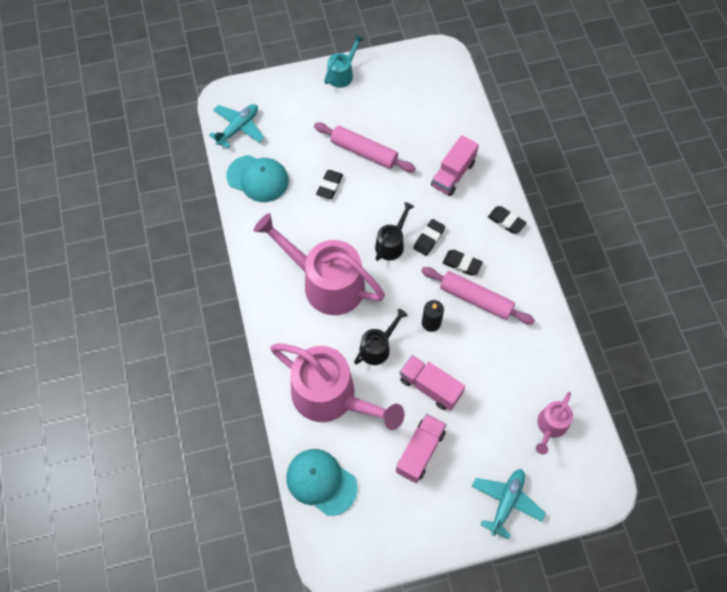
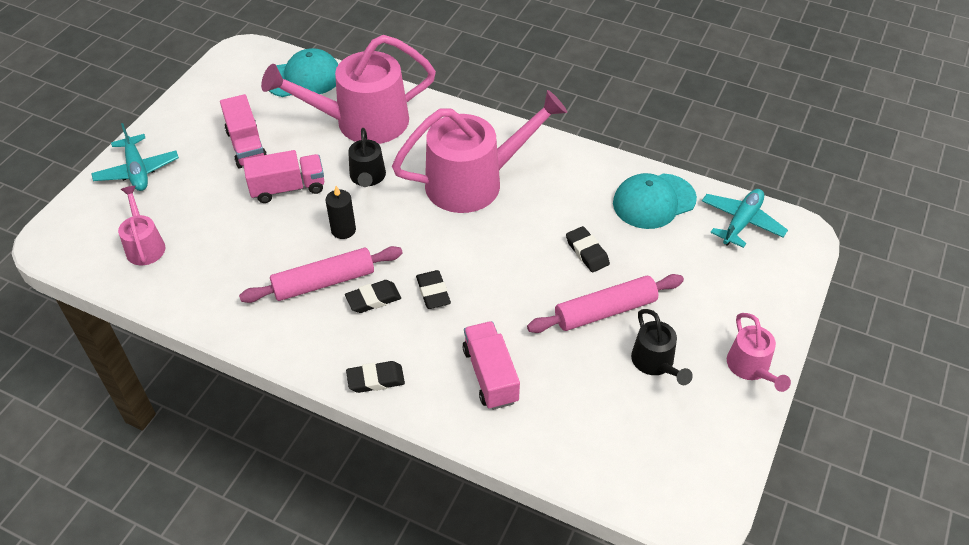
camera: 130 degrees right, 15 degrees down
(238, 128) = (741, 222): turquoise plane -> turquoise plane turned 135 degrees counterclockwise
(342, 74) = (751, 368): turquoise watering can -> pink watering can
(392, 243) = (462, 258): black watering can -> black watering can (655, 363)

